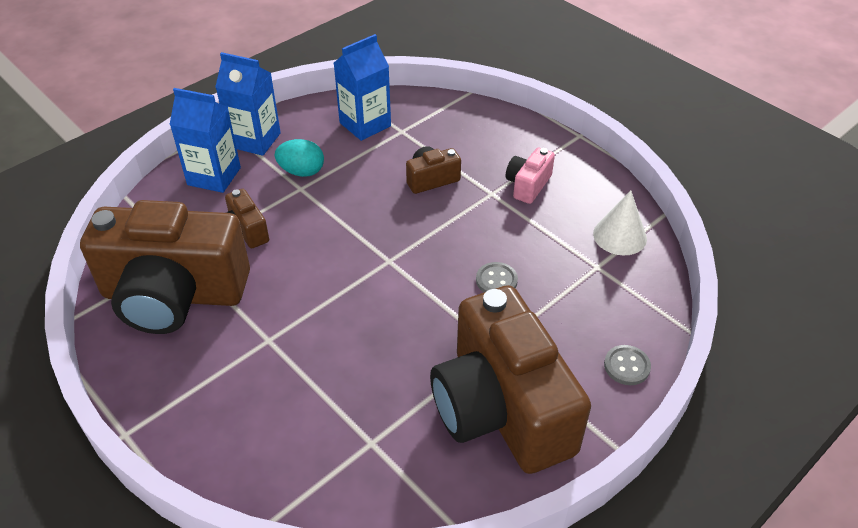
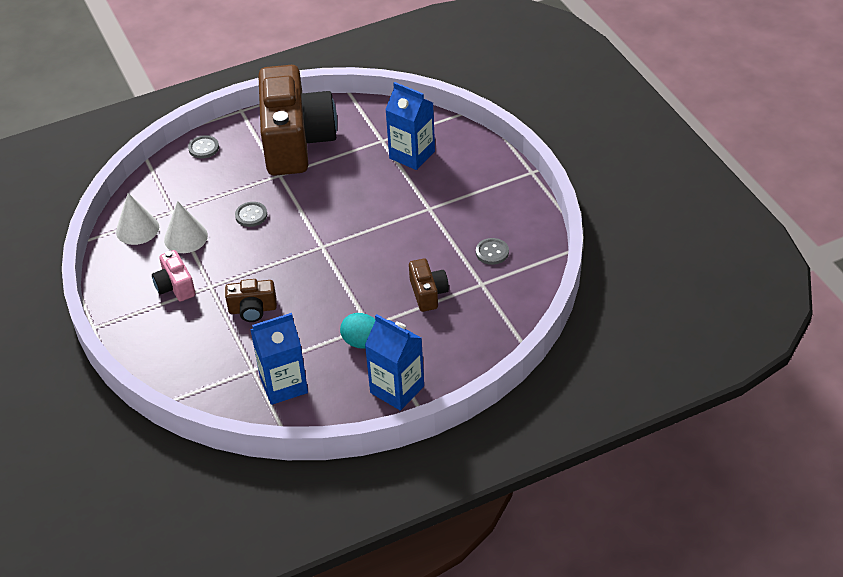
camera: 160 degrees left, 0 degrees up
(174, 295) = (492, 252): brown camera -> grey button
(214, 176) = (444, 355): blue carton -> blue carton (412, 155)
(528, 185) = (175, 286): pink camera -> pink camera turned 105 degrees clockwise
(556, 238) = (185, 237): none -> white cone

